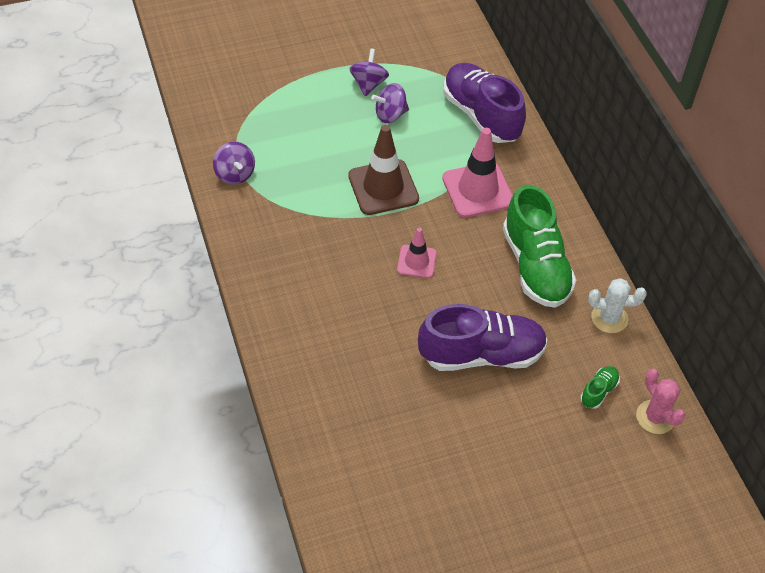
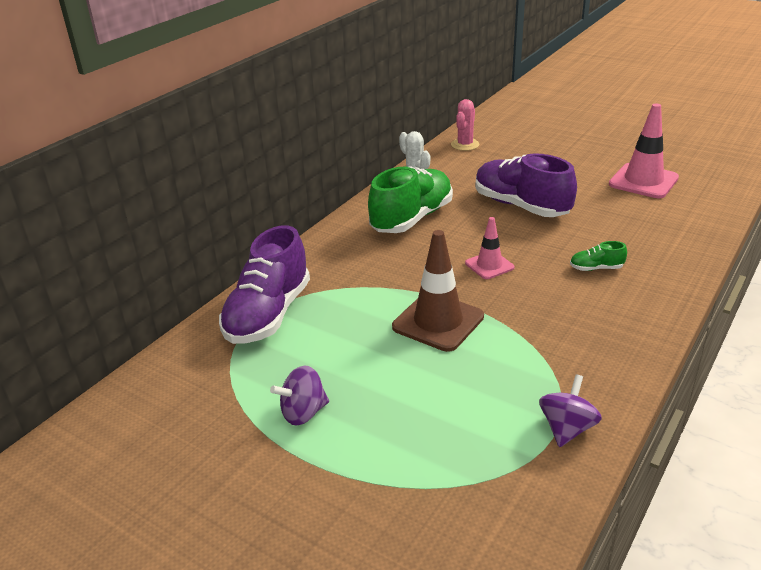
camera: 125 degrees left, 20 degrees down
(390, 115) = (335, 370): purple spinning top -> none
(478, 190) = (369, 274): pink traffic cone -> pink traffic cone (643, 181)
(598, 391) = (477, 163): green shoe -> green shoe (596, 268)

